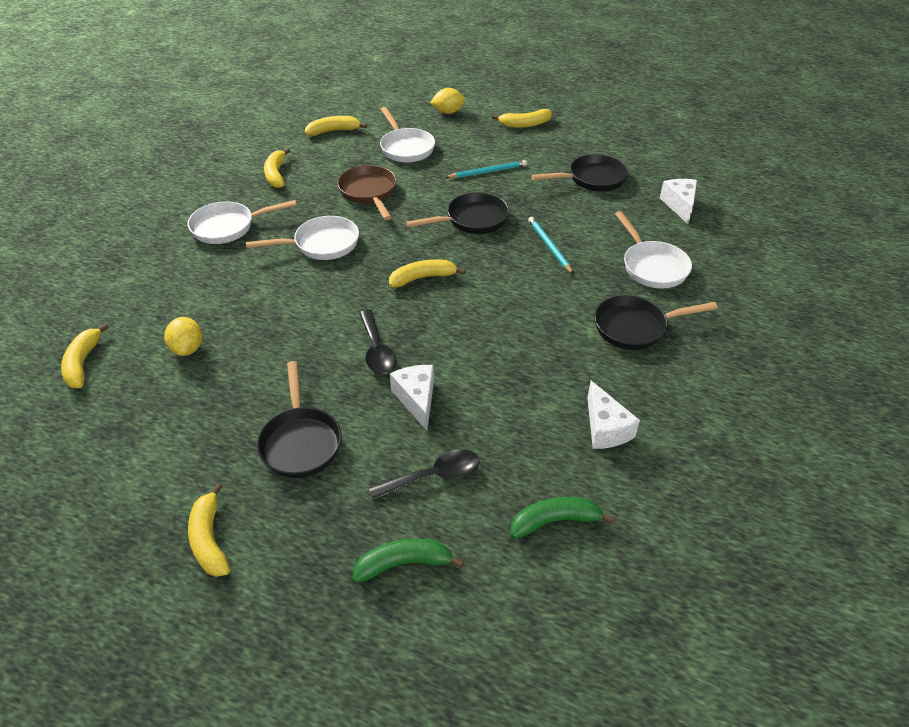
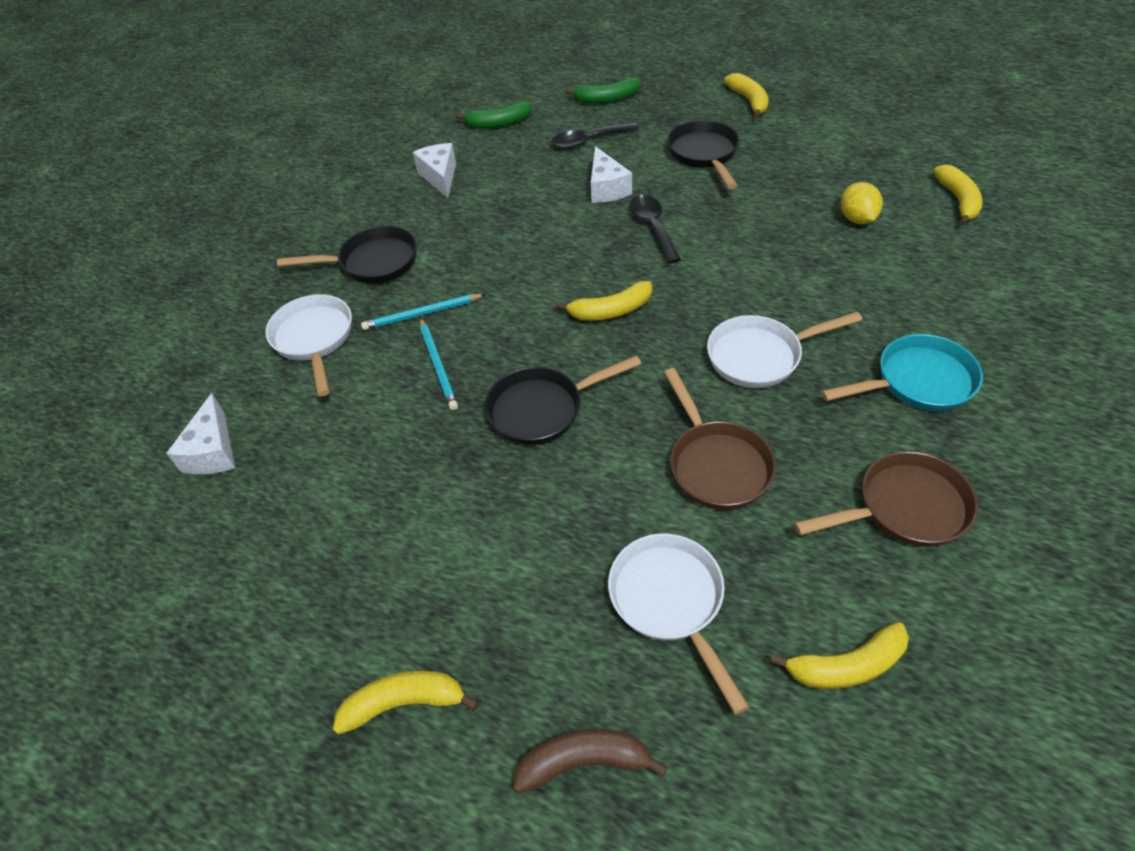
camera: 175 degrees left, 5 degrees up
(228, 227) = (917, 382): white pan -> turquoise pan
(276, 174) = (904, 508): yellow banana -> brown pan
(448, 112) = (584, 761): yellow lemon -> brown banana
(487, 172) = (507, 527): turquoise pencil -> turquoise pencil (422, 314)
(592, 179) = (325, 511): black pan -> none

